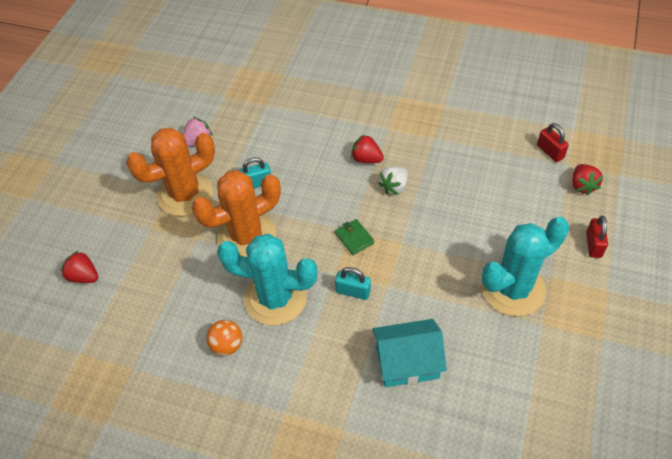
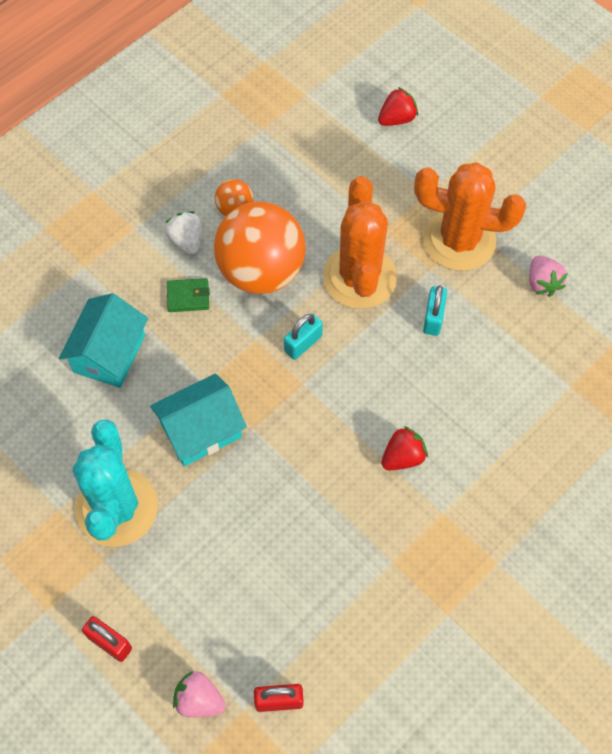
camera: 115 degrees right, 10 degrees up
(185, 194) = (459, 240): orange cactus -> orange cactus turned 75 degrees counterclockwise
(275, 298) = (261, 271): turquoise cactus -> orange ball
(353, 291) = (221, 346): turquoise padlock -> turquoise padlock (303, 343)
(354, 238) = (289, 382): green wallet -> green wallet (188, 297)
(394, 187) = (338, 465): white strawberry -> white strawberry (186, 241)
(424, 270) = (201, 430): none -> turquoise house
(582, 186) = (199, 700): red strawberry -> pink strawberry

